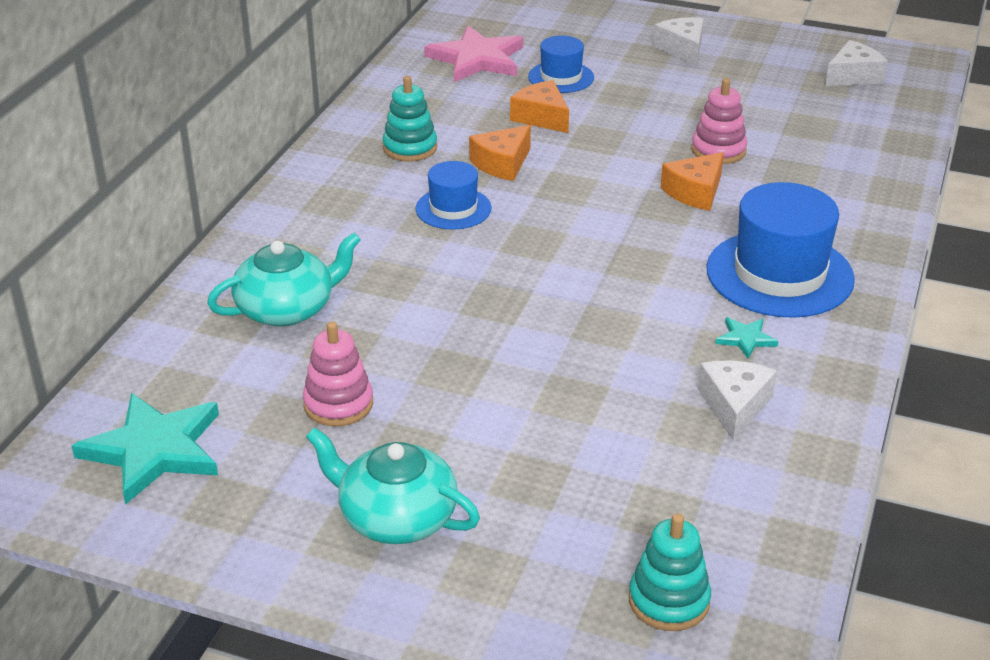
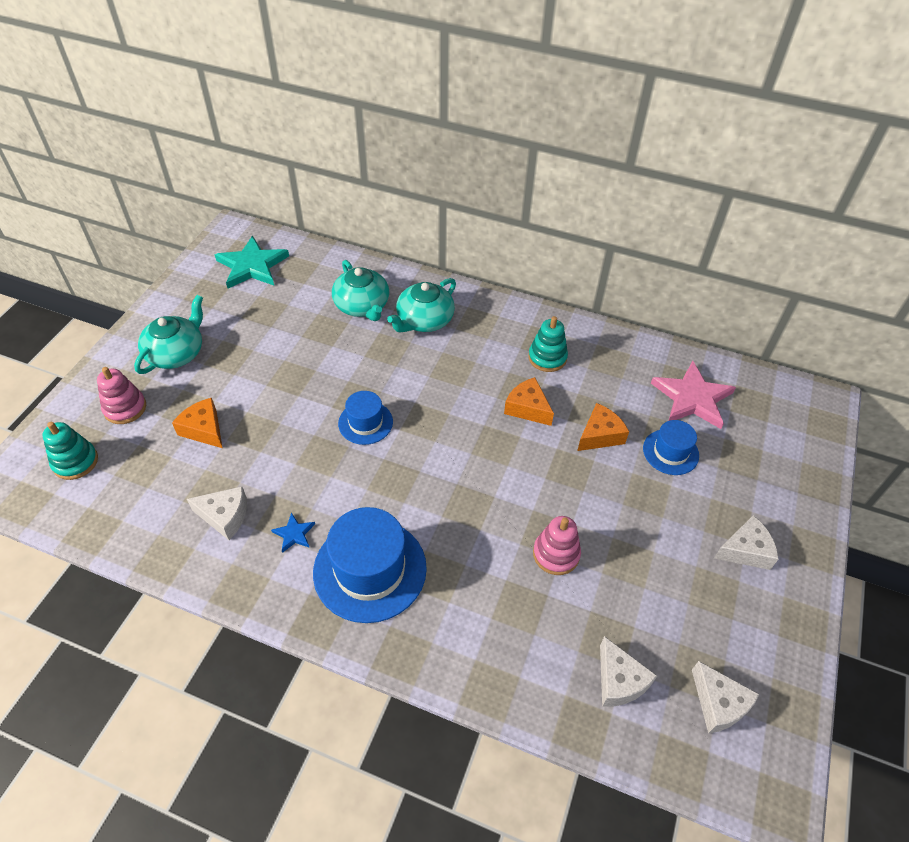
camera: 90 degrees right, 15 degrees up
(327, 247) = (424, 320): none -> turquoise teapot
(338, 404) = (271, 329): pink stacking toy -> pink stacking toy (125, 408)
(453, 208) = (467, 380): blue hat -> blue hat (365, 422)
(695, 192) = (488, 528): orange cheese -> orange cheese (204, 429)
(745, 339) = (294, 534): turquoise star -> blue star
(852, 122) = (619, 681): none -> white cheese

